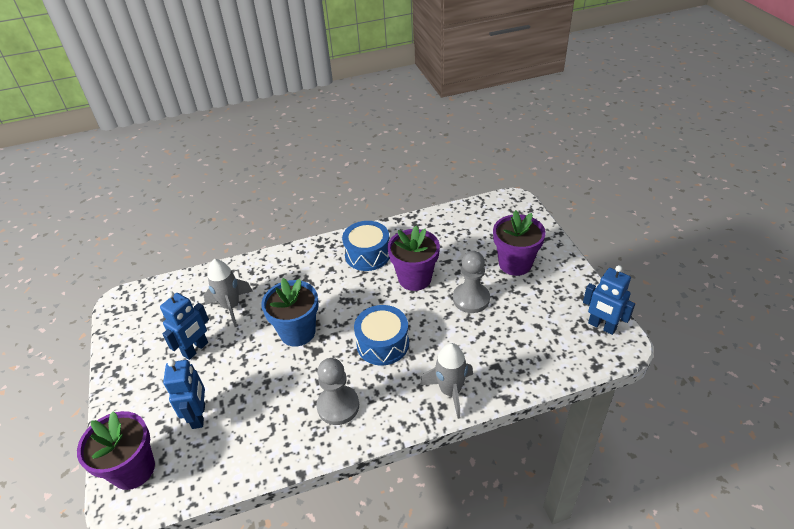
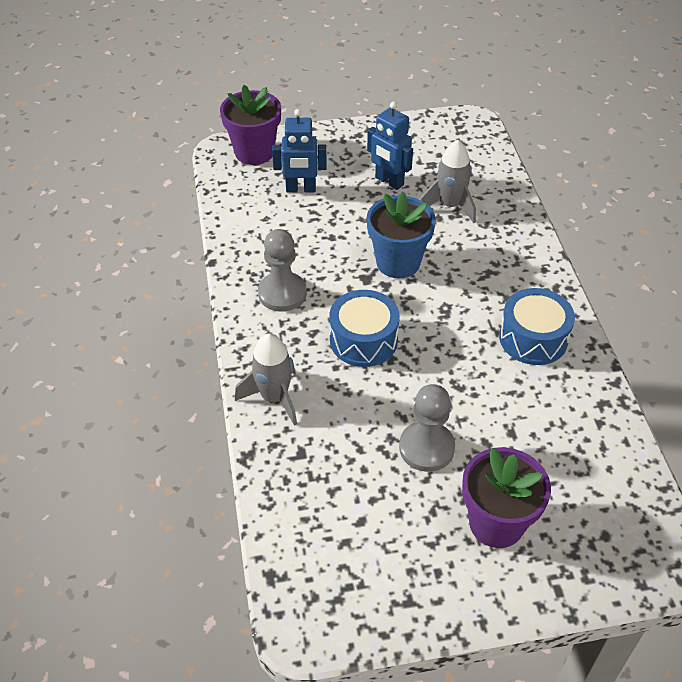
camera: 95 degrees right, 5 degrees up
(414, 278) = (477, 387): purple flower pot -> none
(601, 326) = (342, 610): blue robot -> none

